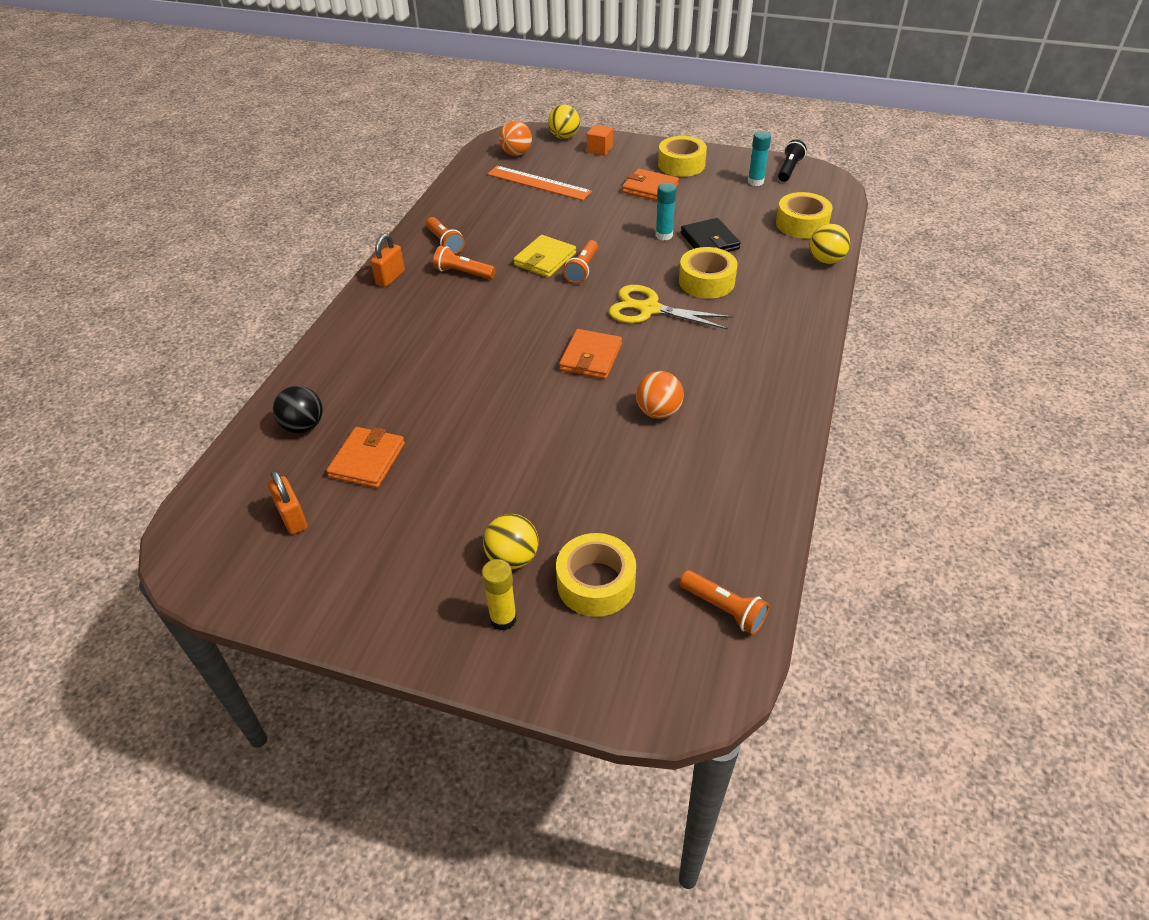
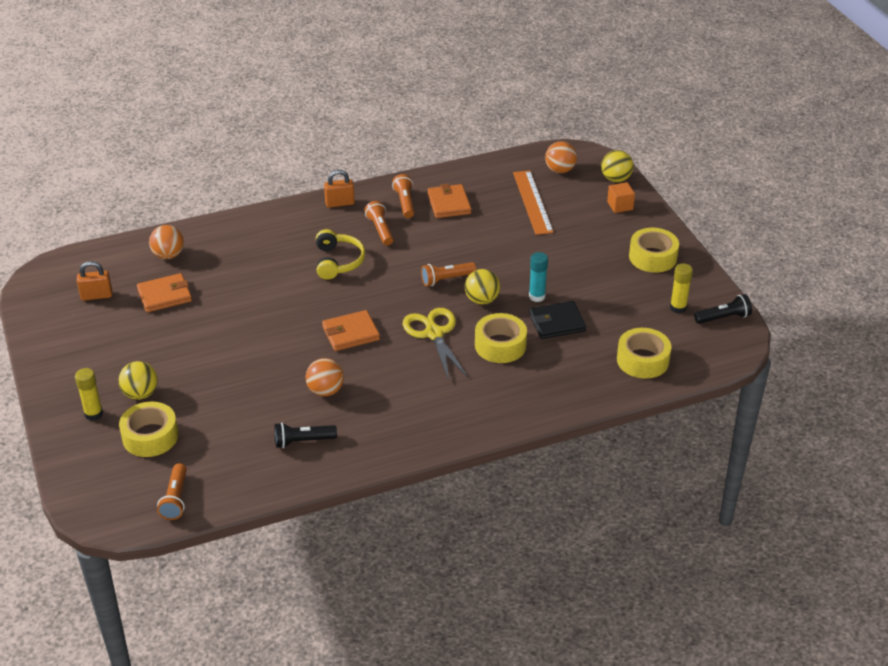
camera: 50 degrees right, 5 degrees down
(292, 518) = (96, 296): orange padlock -> orange padlock turned 60 degrees clockwise
(303, 426) = (168, 255): black ball -> orange ball
(445, 243) = (405, 203): orange flashlight -> orange flashlight turned 150 degrees clockwise
(475, 317) = (338, 262): none -> yellow headphones
(545, 259) = (438, 256): yellow wallet -> none
(650, 188) = (595, 258): orange wallet -> orange wallet (449, 204)
(709, 241) = (557, 323): black wallet -> black wallet turned 45 degrees clockwise
(720, 462) = (303, 441): none -> black flashlight
(755, 182) = (678, 308): turquoise glue stick -> yellow glue stick
(825, 260) = (603, 395): yellow ball -> yellow ball (482, 300)

